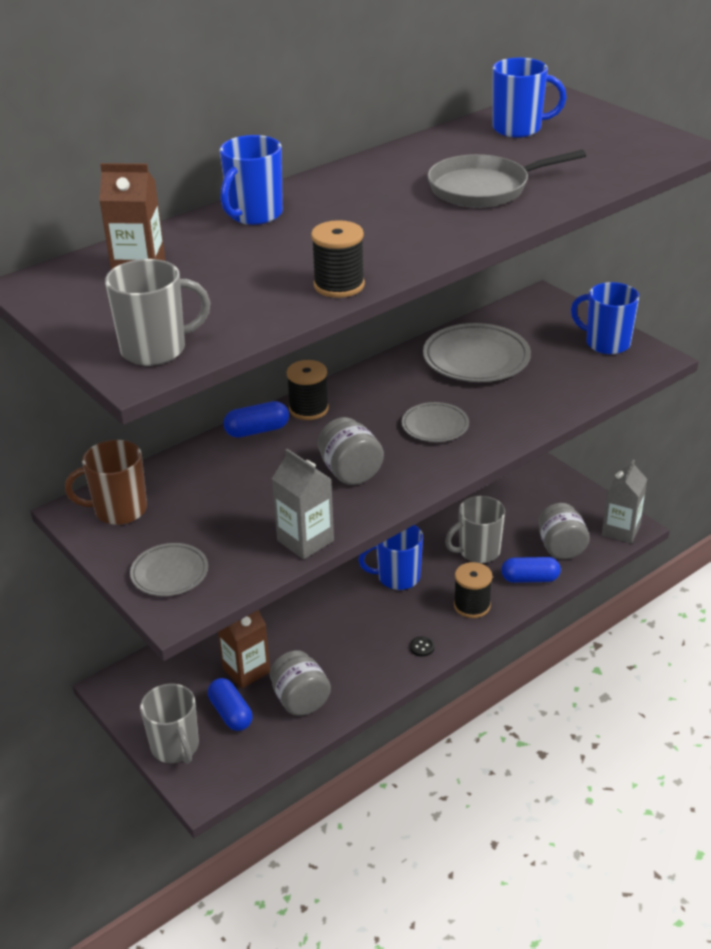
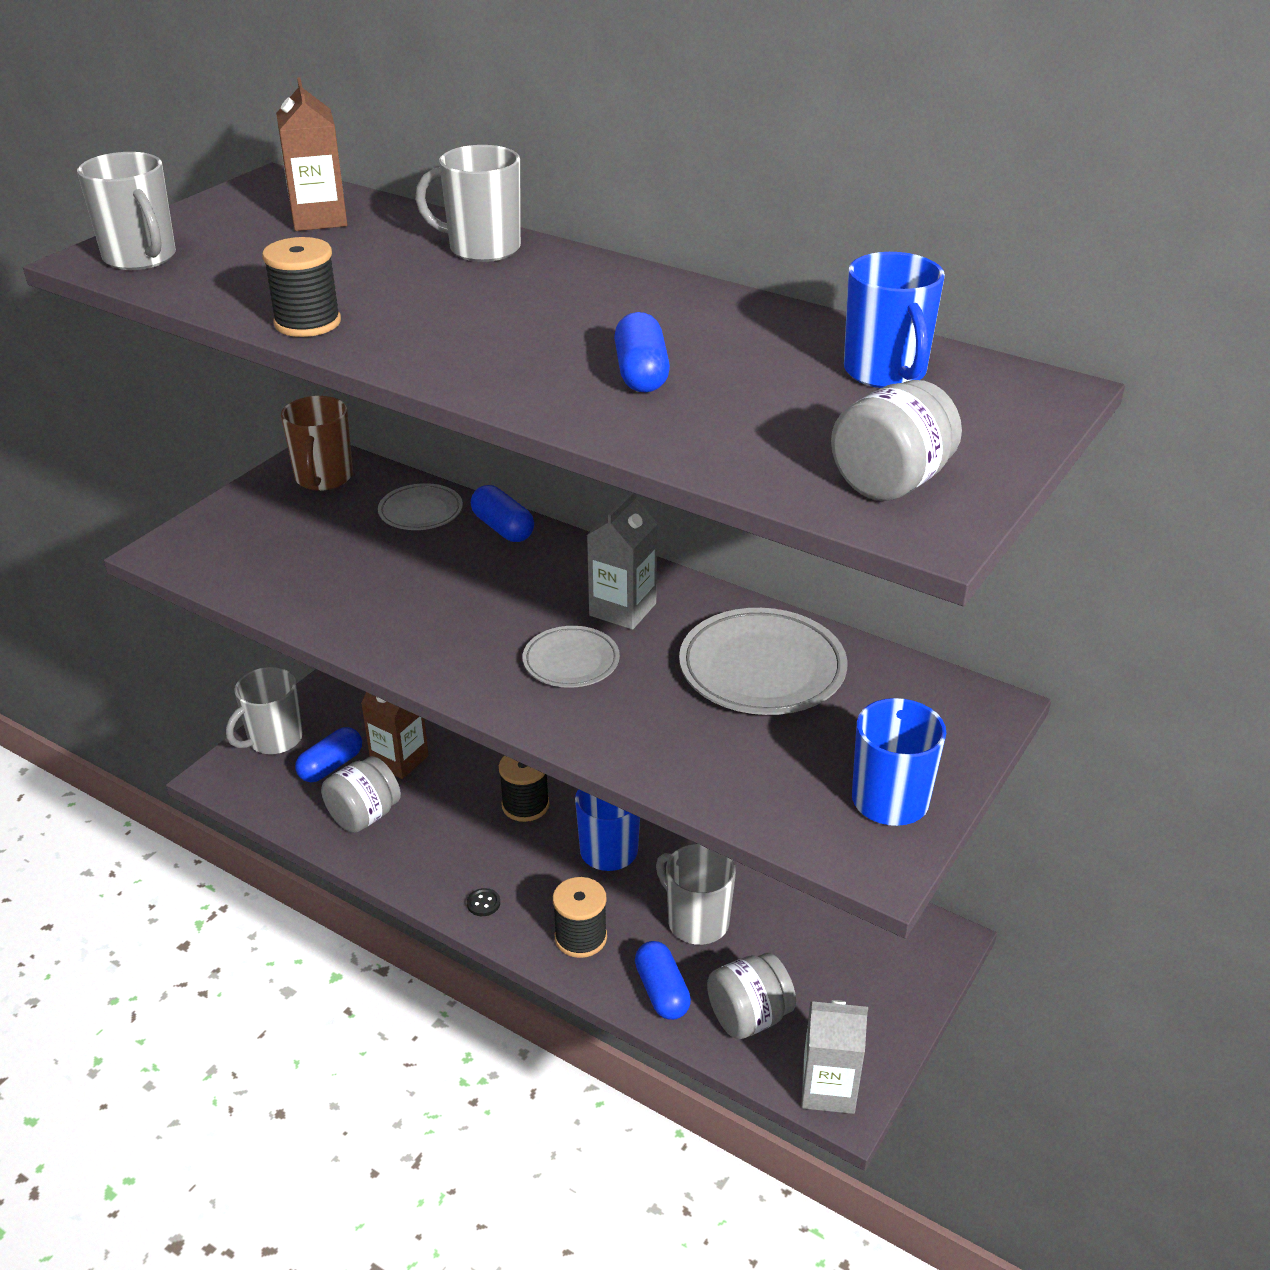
camera: 70 degrees right, 0 degrees up
(119, 510) = (323, 478): brown mug -> brown mug turned 150 degrees counterclockwise
(170, 573) = (223, 534): grey plate -> grey plate (420, 512)
(254, 215) = (482, 249): blue mug -> grey mug
(305, 540) = (296, 608): grey carton -> grey carton (622, 609)
(308, 409) = (565, 554): black spool -> black spool (525, 805)
(350, 472) = (441, 613): grey jar -> grey jar (891, 482)
(484, 188) = (641, 373): grey pan -> blue capsule

